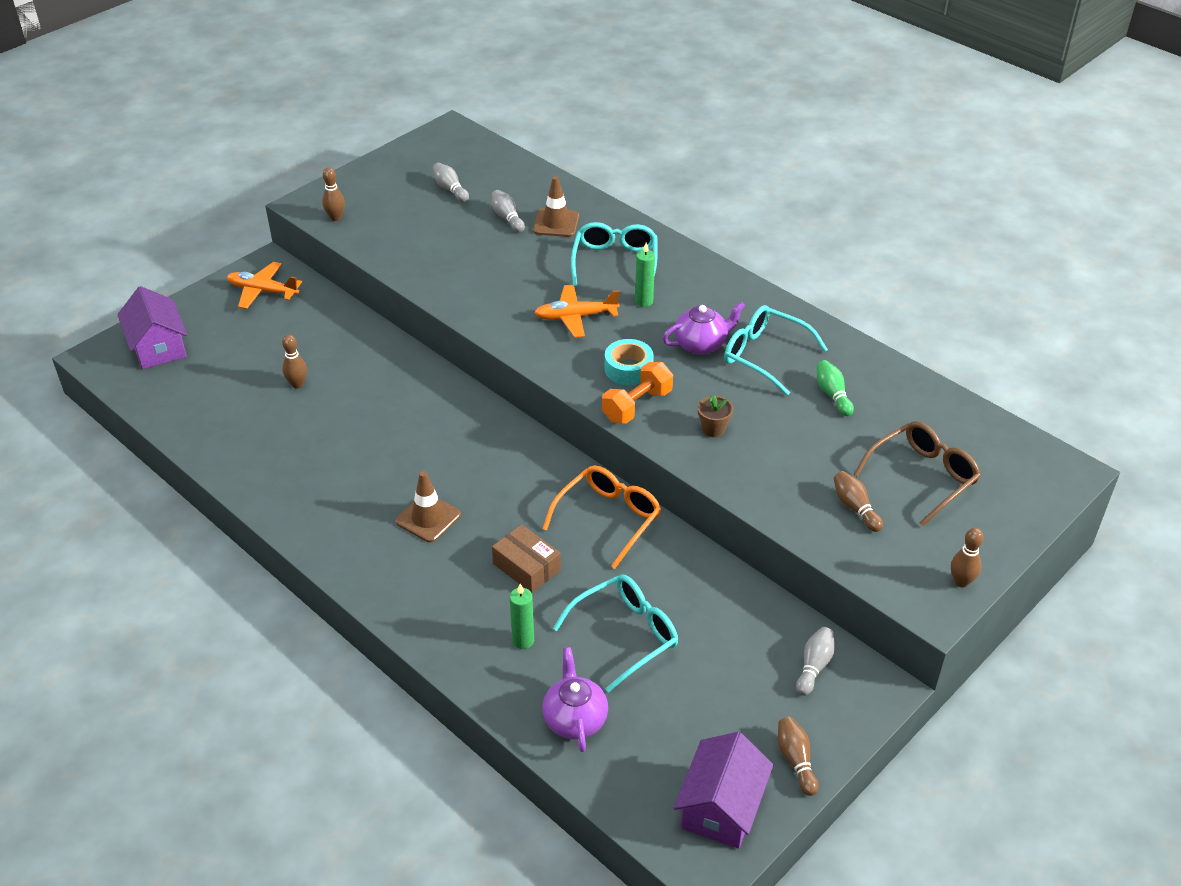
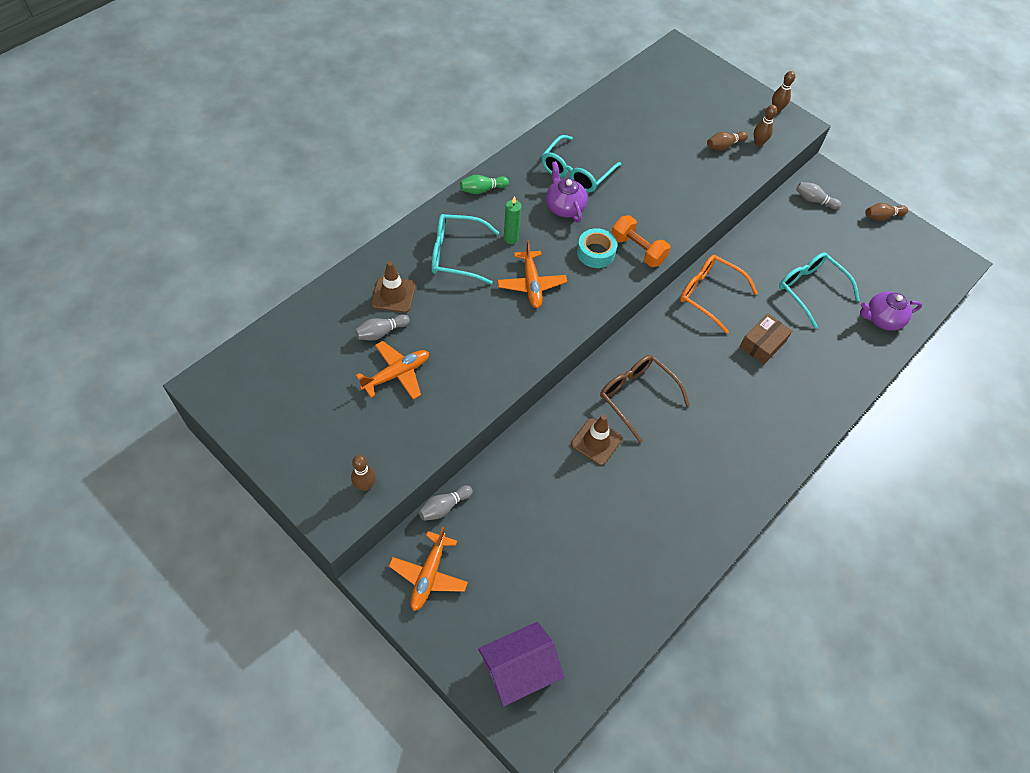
camera: 95 degrees left, 15 degrees up
(297, 384) = (573, 523): brown bowling pin -> brown bowling pin (758, 143)
(428, 518) = (724, 408): brown traffic cone -> brown traffic cone (596, 441)
(450, 189) = (325, 381): grey bowling pin -> grey bowling pin (444, 507)
(456, 229) = (396, 374): none -> orange plane
(523, 640) = (827, 346): green candle -> none
(713, 429) = (658, 208): brown flower pot -> none
(721, 807) = (922, 252): purple house -> none
(832, 394) = (616, 142): green bowling pin -> green bowling pin (482, 190)
(923, 477) = (691, 111): brown glasses -> brown glasses (636, 396)

